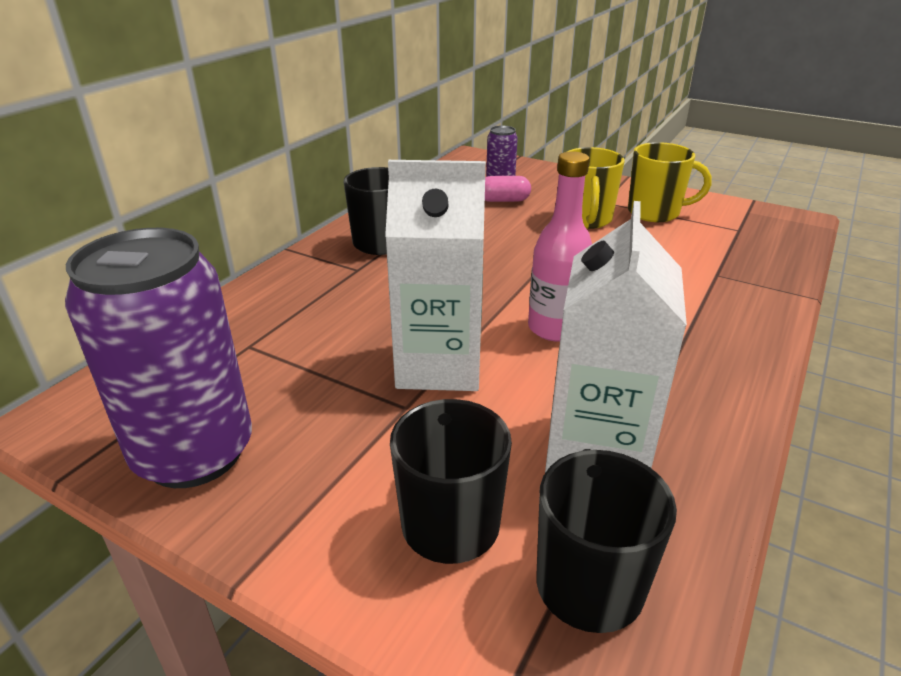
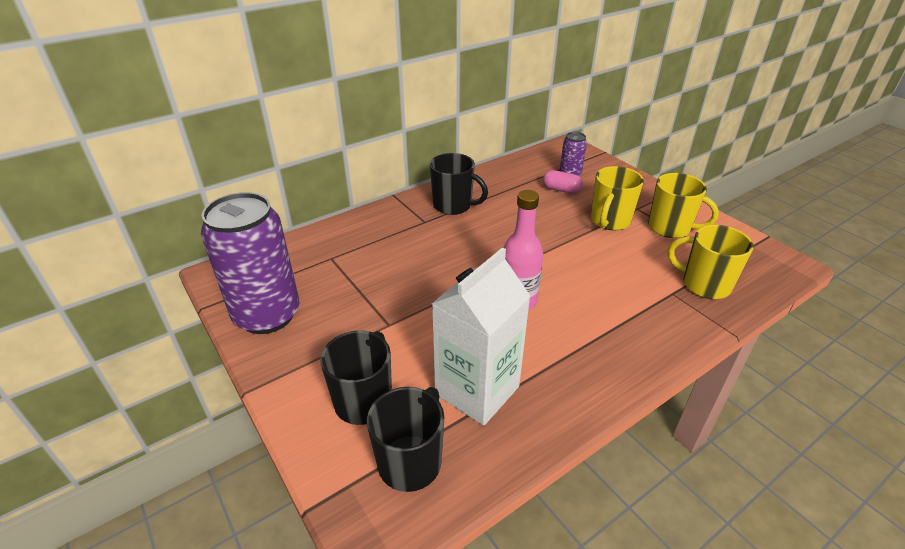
camera: 25 degrees right, 5 degrees up
(439, 365) = (426, 304): white carton -> none
(739, 258) = (704, 284): none -> yellow mug

